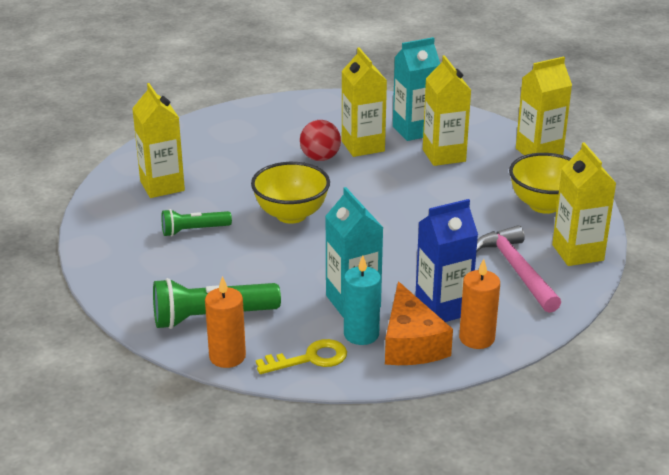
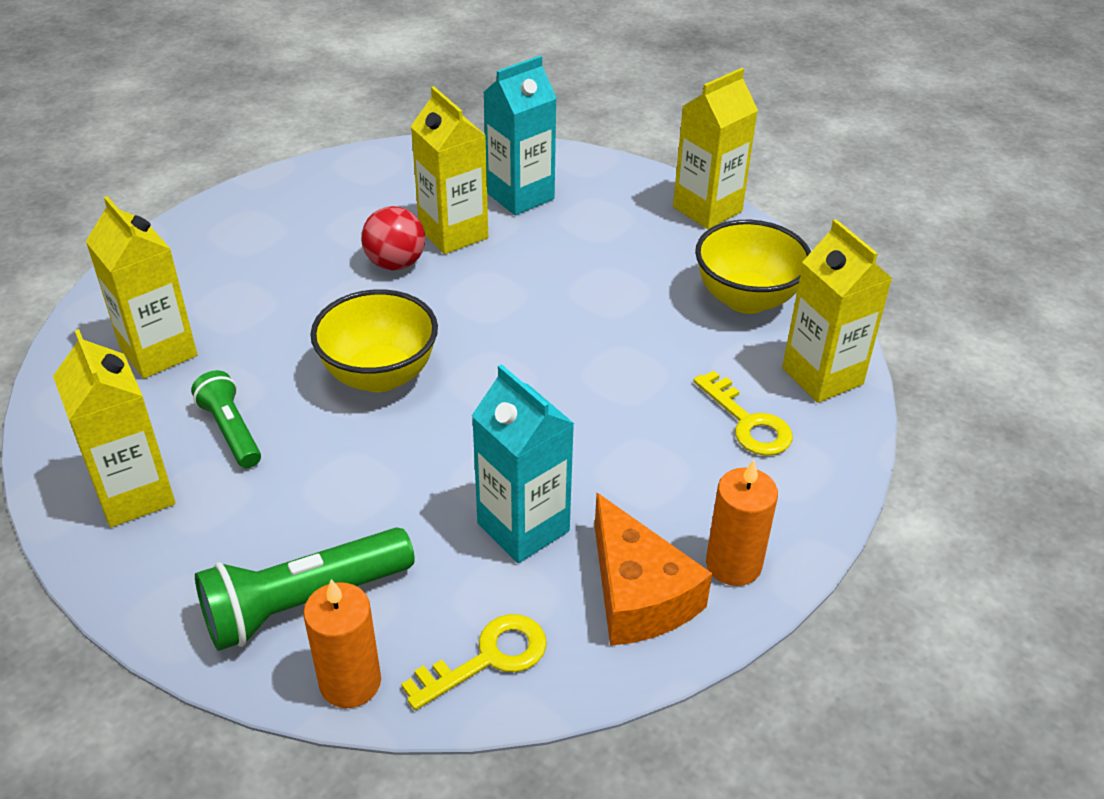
camera: 15 degrees left, 10 degrees up
(194, 230) = (231, 431): green flashlight -> green flashlight turned 90 degrees clockwise
(361, 334) = (555, 591): turquoise candle -> none
(443, 308) = (664, 515): blue carton -> none
(444, 155) = (576, 233): yellow carton -> yellow carton (134, 494)
(516, 269) = (747, 422): pink hammer -> yellow key

